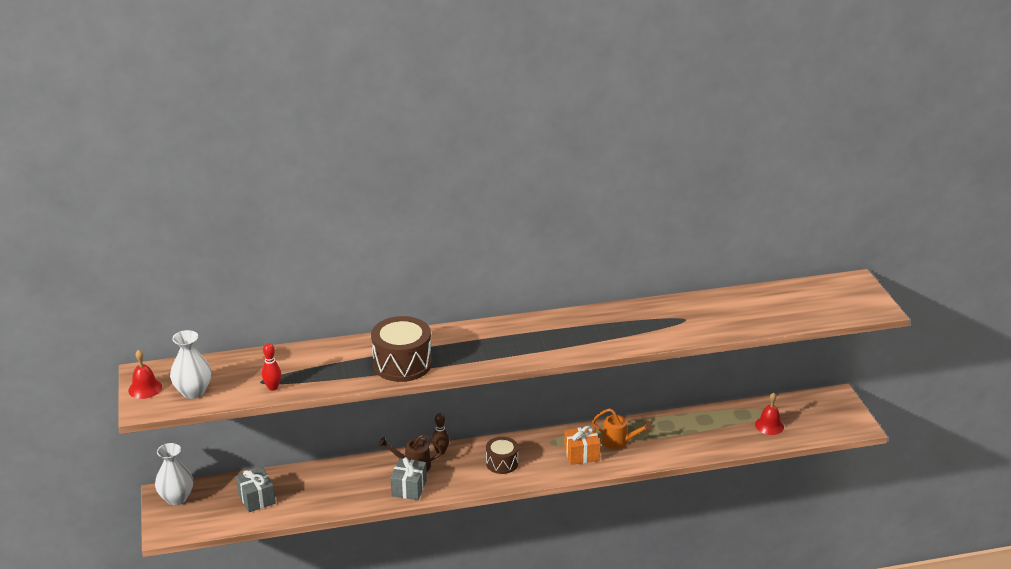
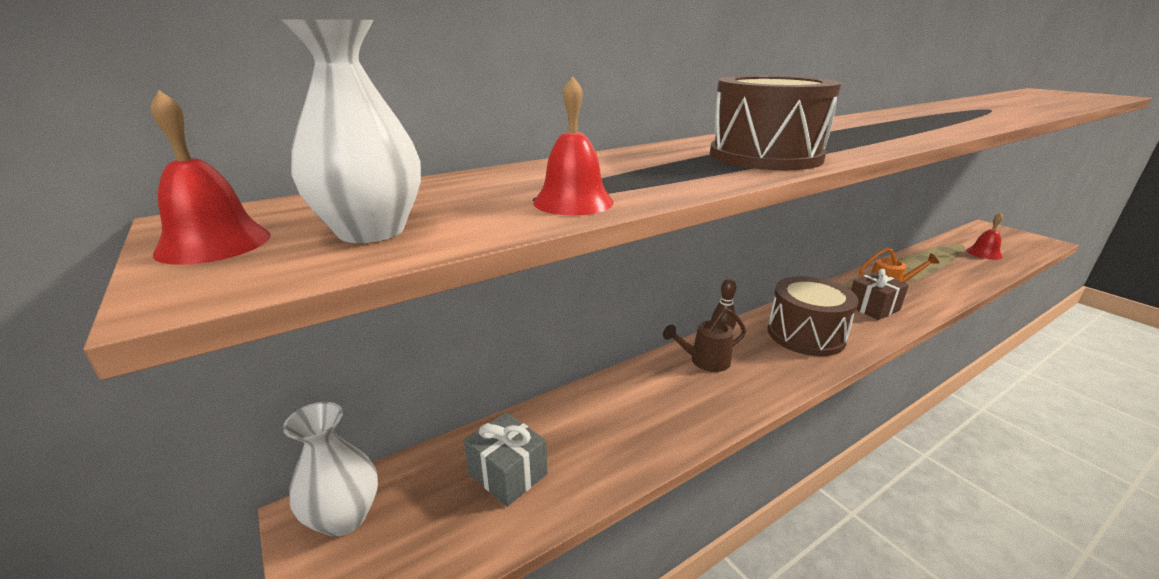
camera: 20 degrees left, 5 degrees down
(273, 387) = (573, 202): red bowling pin -> red bell
(409, 488) = (732, 392): grey gift -> none
(502, 463) = (805, 335): brown drum -> brown drum, size x1.68
(581, 454) = (873, 308): orange gift -> brown gift

